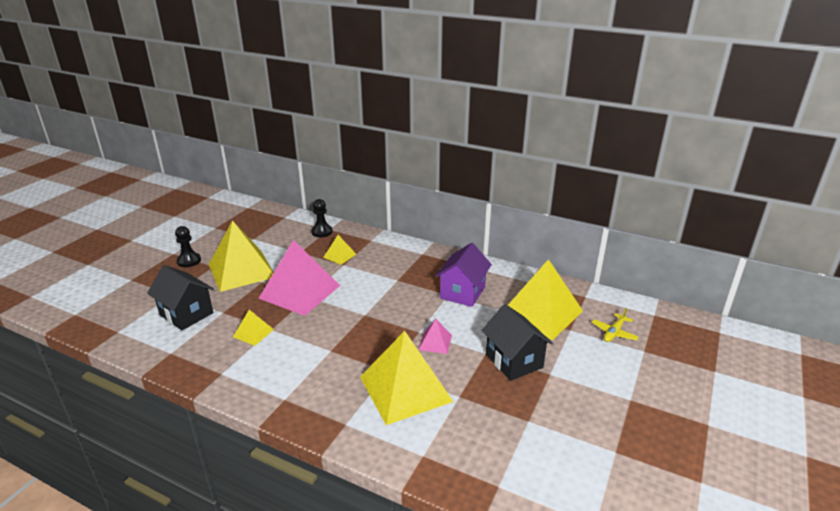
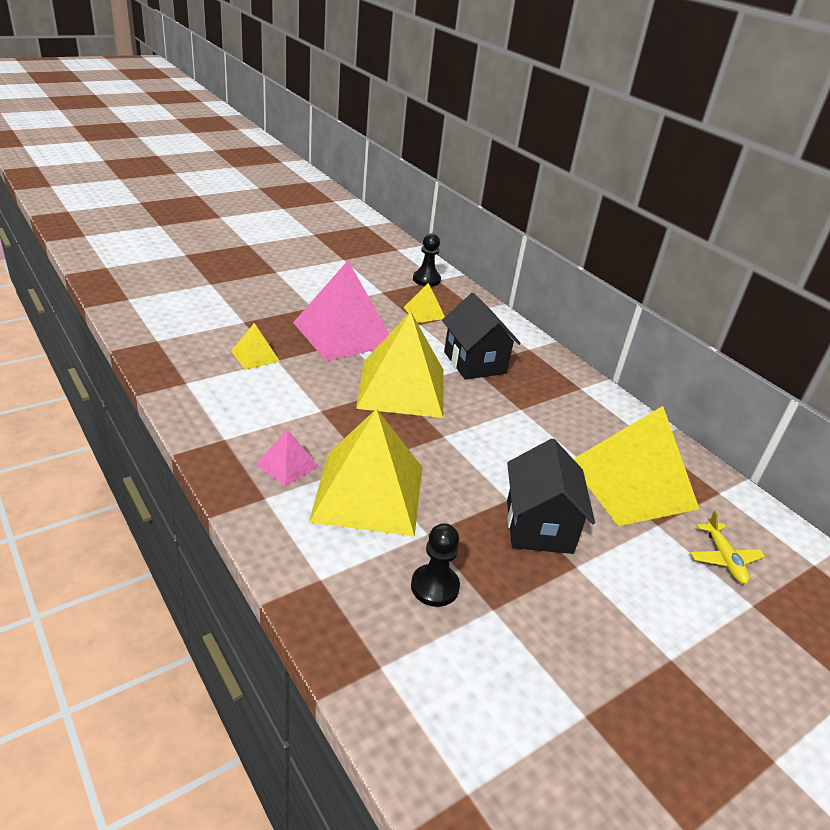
camera: 25 degrees right, 5 degrees up
(186, 314) = (206, 308): black house -> black house (474, 362)
(189, 261) = (257, 257): black pawn -> black pawn (434, 587)
(241, 270) = (301, 287): yellow pyramid -> yellow pyramid (401, 388)
(435, 342) = (453, 457): pink pyramid -> pink pyramid (287, 465)
(462, 292) = (542, 414): purple house -> none
(614, 333) = (724, 559): yellow plane -> yellow plane turned 75 degrees counterclockwise

